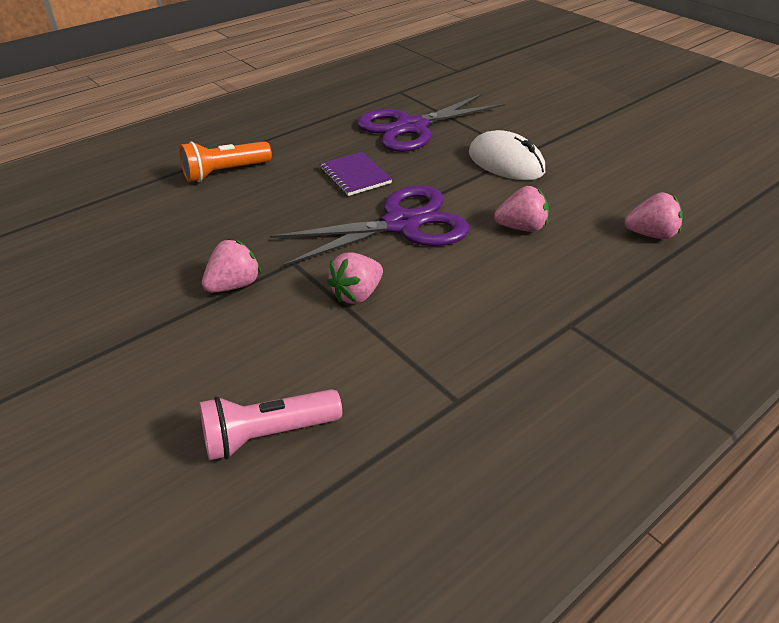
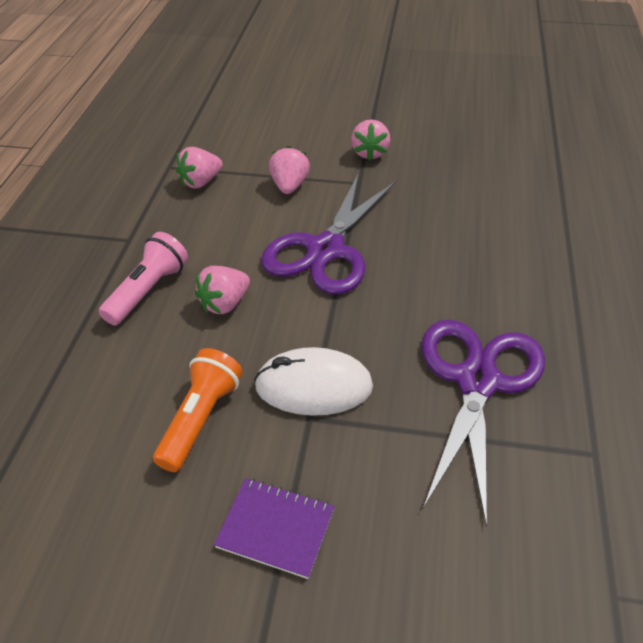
camera: 140 degrees right, 5 degrees up
(224, 172) = (529, 215): orange flashlight -> orange flashlight (201, 418)
(267, 435) = (248, 113): pink flashlight -> pink flashlight (148, 290)
(355, 176) = (429, 275): purple notebook -> purple notebook (275, 528)
(651, 234) = (97, 366): pink strawberry -> pink strawberry (201, 182)

